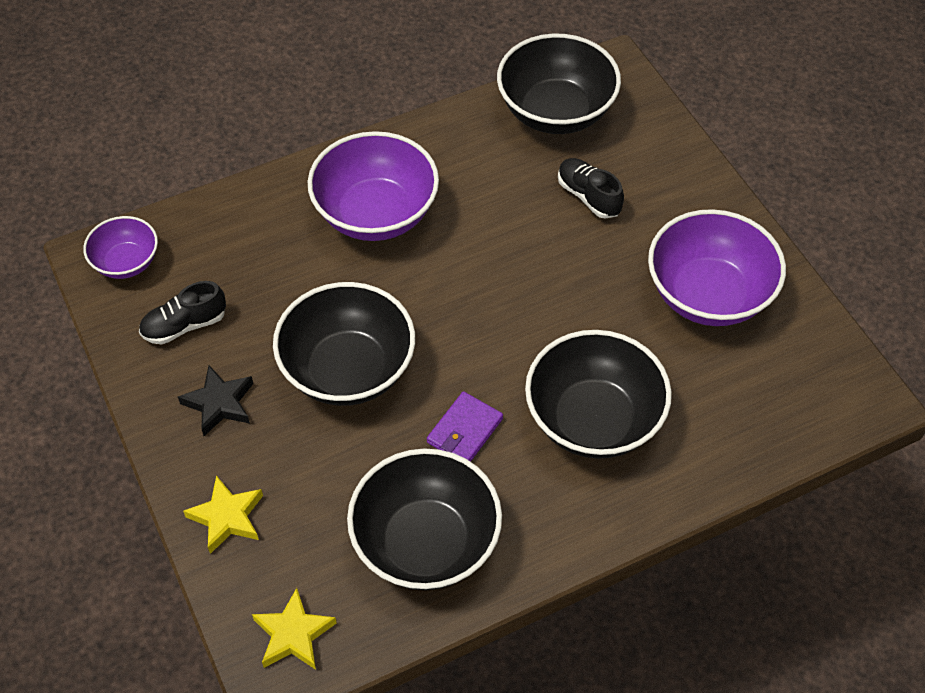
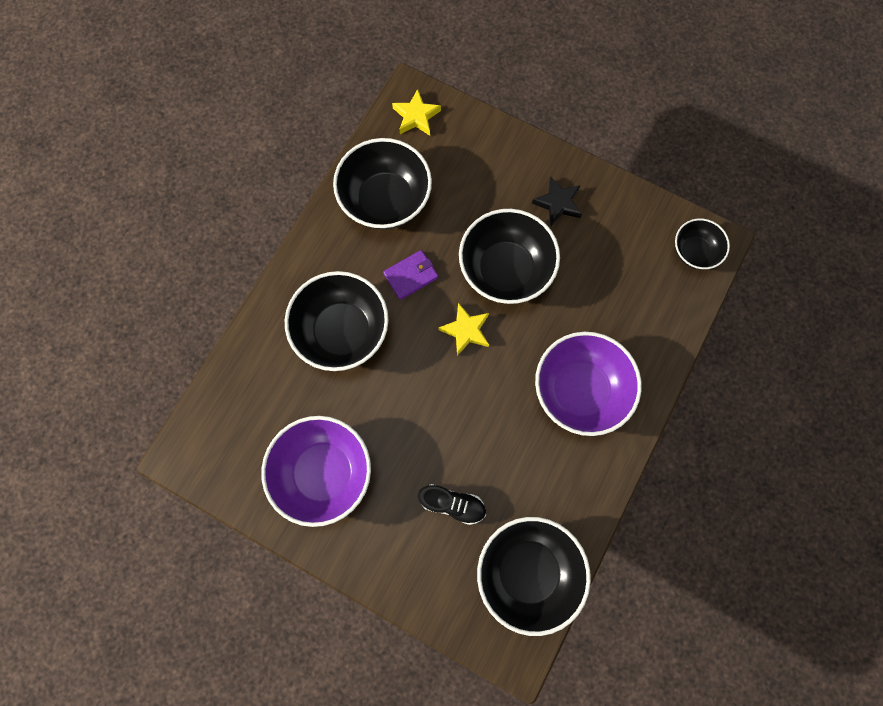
camera: 145 degrees right, 20 degrees up
(126, 262) = (694, 251): purple bowl -> black bowl
(184, 325) = (621, 235): black shoe -> none
(227, 517) = (497, 148): yellow star -> yellow star (466, 330)
(464, 431) = (411, 275): purple wallet -> purple wallet turned 60 degrees clockwise

